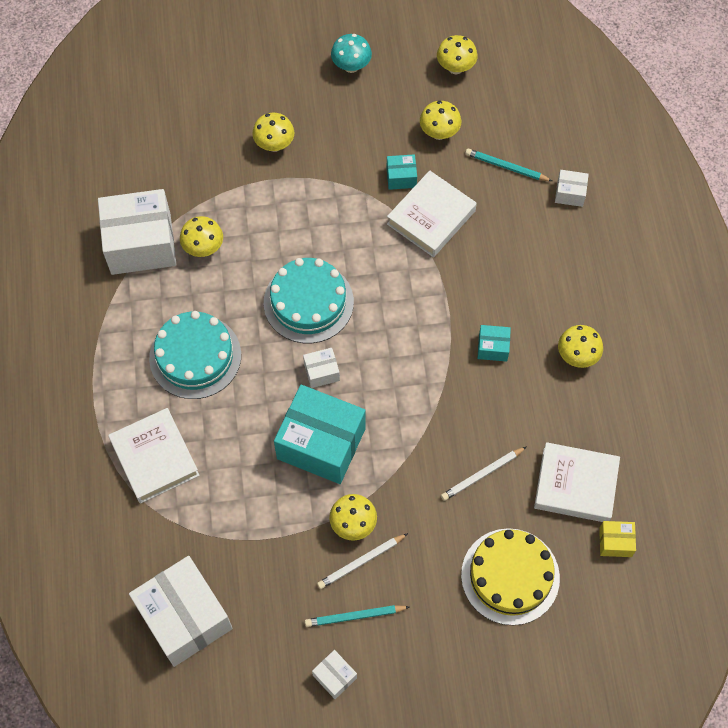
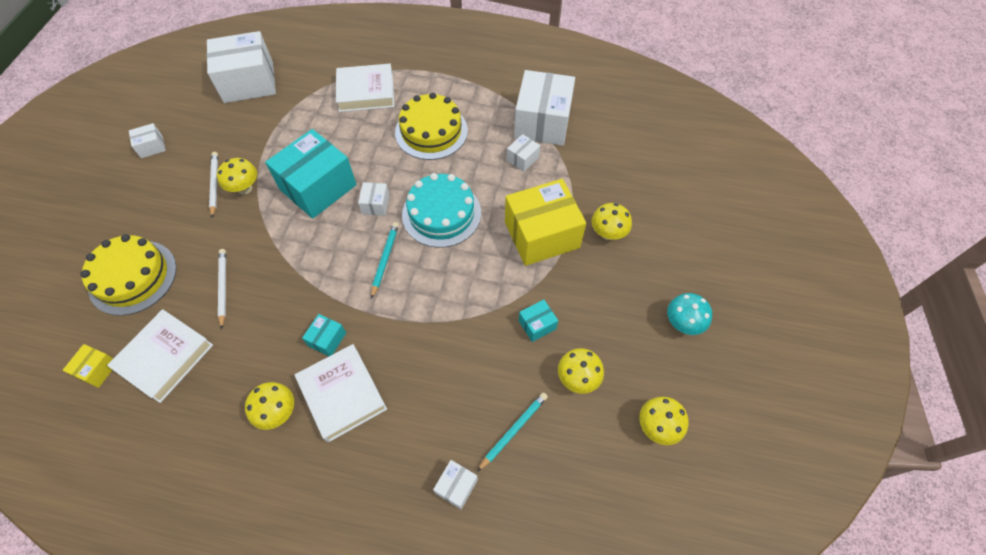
camera: 110 degrees right, 5 degrees down
(195, 356) = (431, 131): turquoise cake -> yellow cake
(203, 248) = (522, 159): yellow mushroom -> white box
(298, 201) = (541, 234): none -> yellow box
(355, 616) = (181, 169): turquoise pencil -> turquoise pencil (385, 259)
(401, 177) = (537, 325): turquoise box -> turquoise box turned 45 degrees clockwise
(431, 217) = (483, 335): white book -> white book (342, 394)

